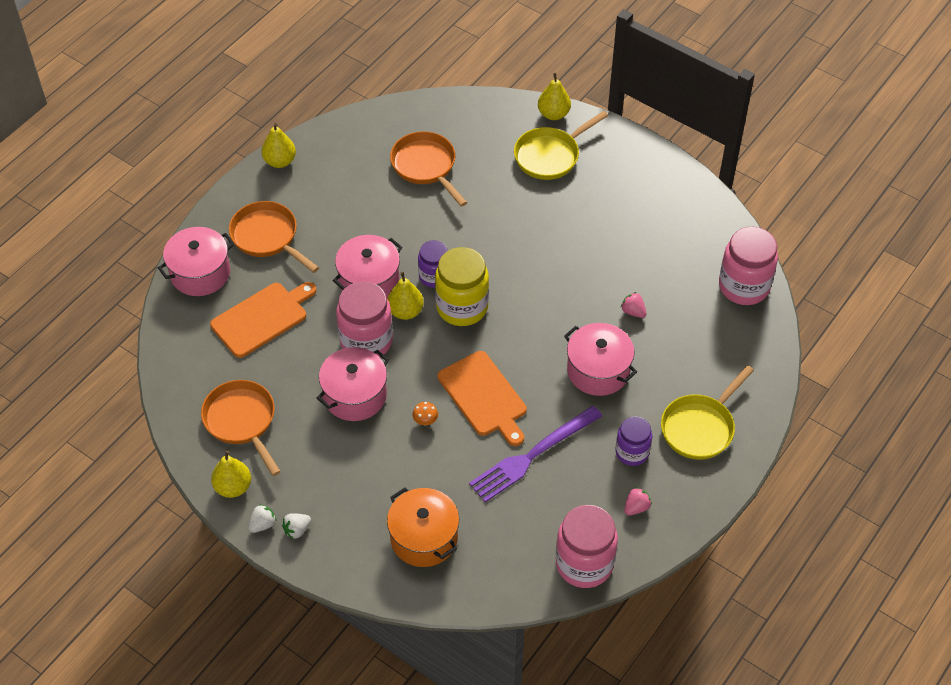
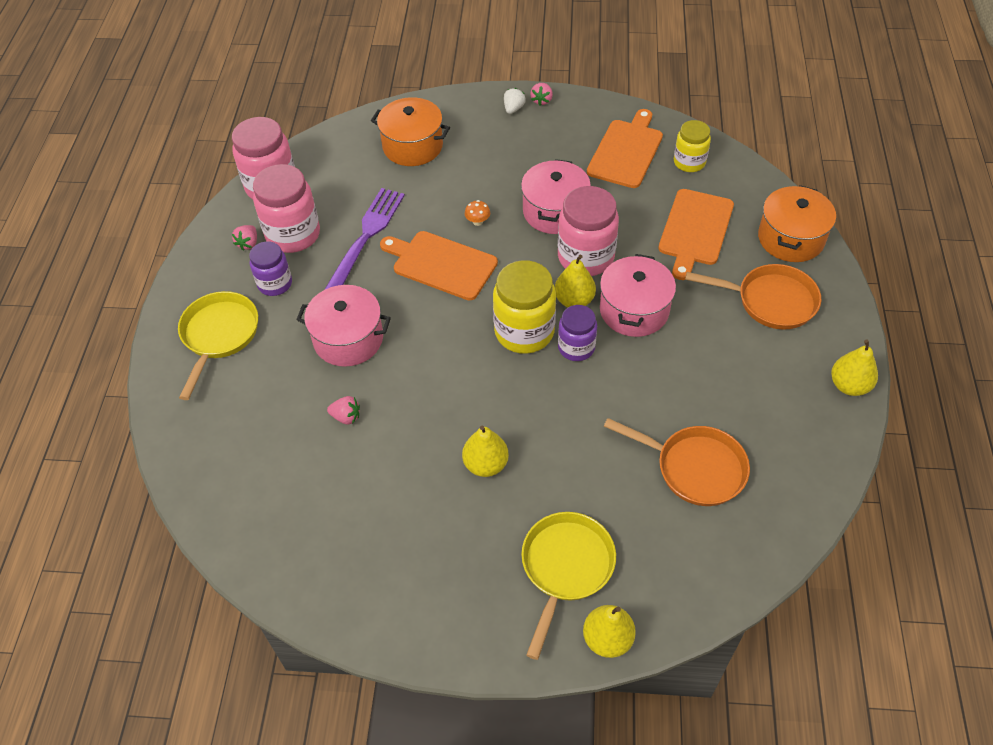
camera: 150 degrees right, 0 degrees up
(200, 273) = (791, 238): pink pot -> orange pot
(202, 380) = (689, 162): none -> yellow jar
(233, 487) = (587, 110): yellow pear -> yellow pear (485, 464)
(242, 421) = (626, 151): orange pan -> orange cutting board
(263, 524) = (541, 100): white strawberry -> pink strawberry
(744, 286) = (233, 513): pink jar -> pink jar (293, 234)

